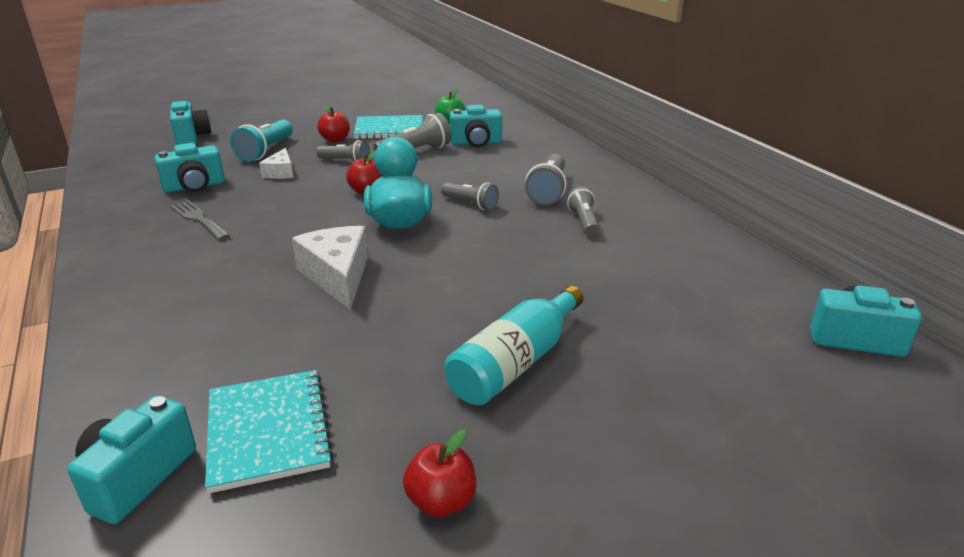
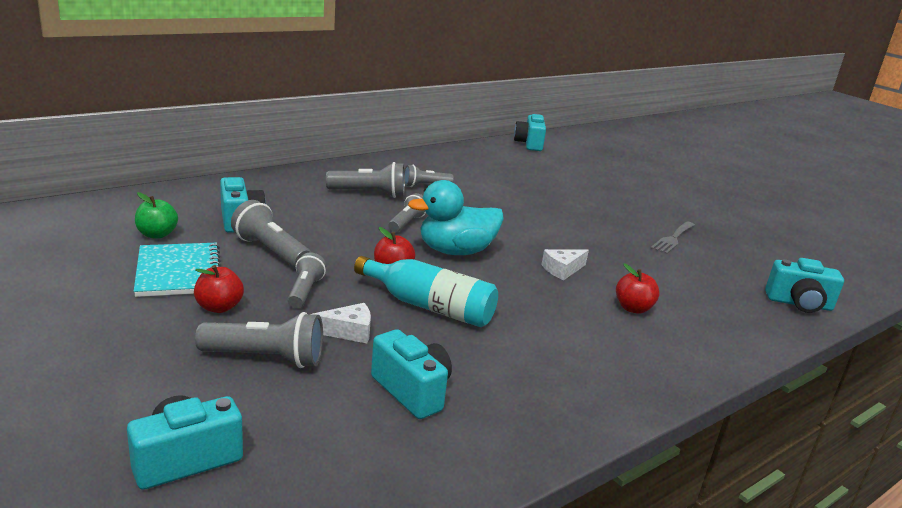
camera: 105 degrees left, 5 degrees down
(199, 219) = (501, 362): grey fork -> grey fork (673, 239)
(266, 151) = (266, 358): turquoise flashlight -> grey flashlight
(268, 431) = (730, 273): turquoise notebook -> none
(337, 276) = (562, 270): white cheese -> white cheese, size x0.57
(441, 501) = (722, 229): red apple -> red apple (633, 308)
(515, 362) = (613, 212): turquoise bottle -> turquoise bottle (429, 306)

